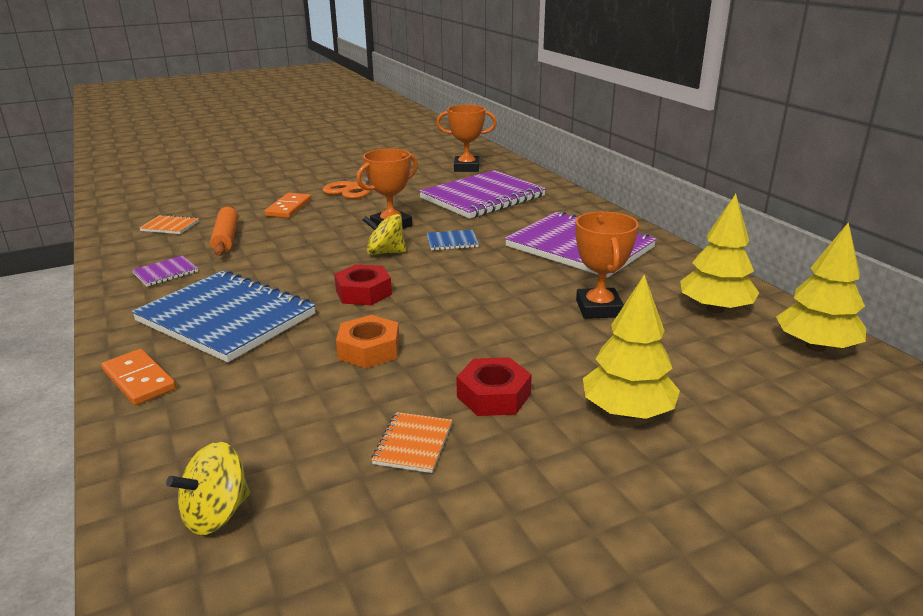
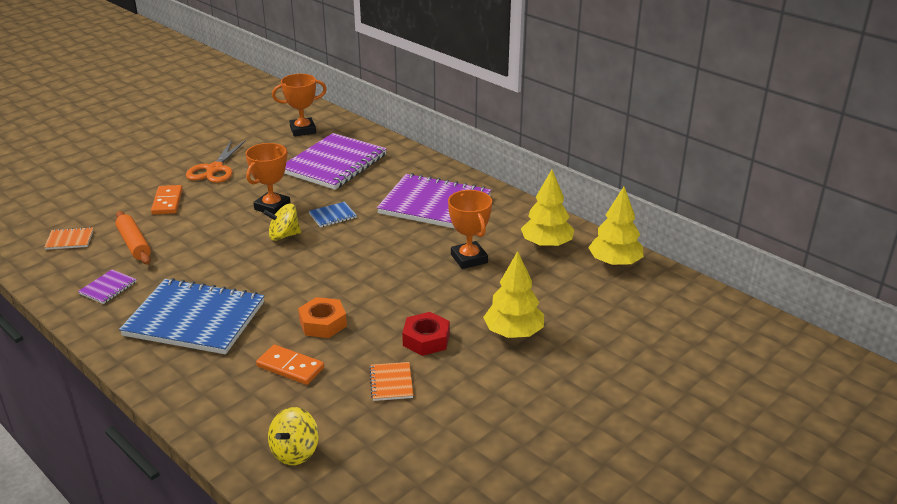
camera: 20 degrees left, 5 degrees up
(139, 380) = (167, 381): orange domino -> orange domino (290, 367)
(363, 292) = (289, 276): red nut -> none

